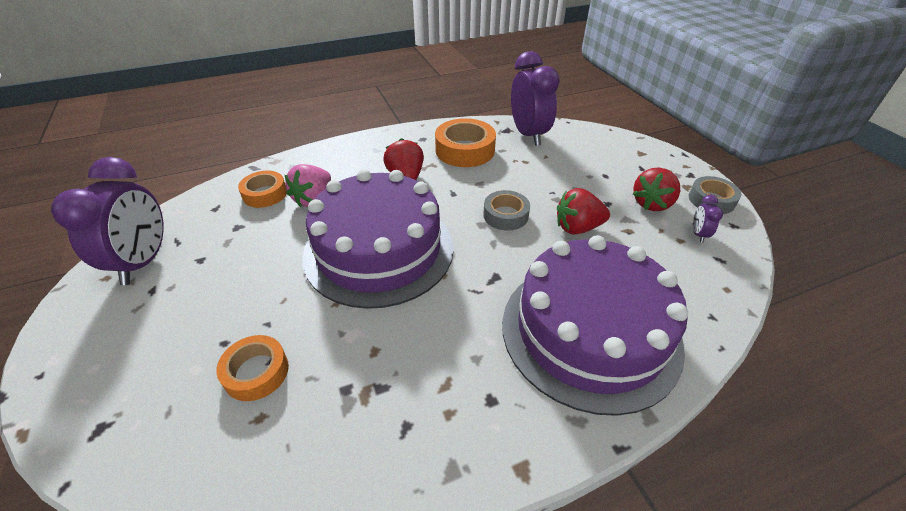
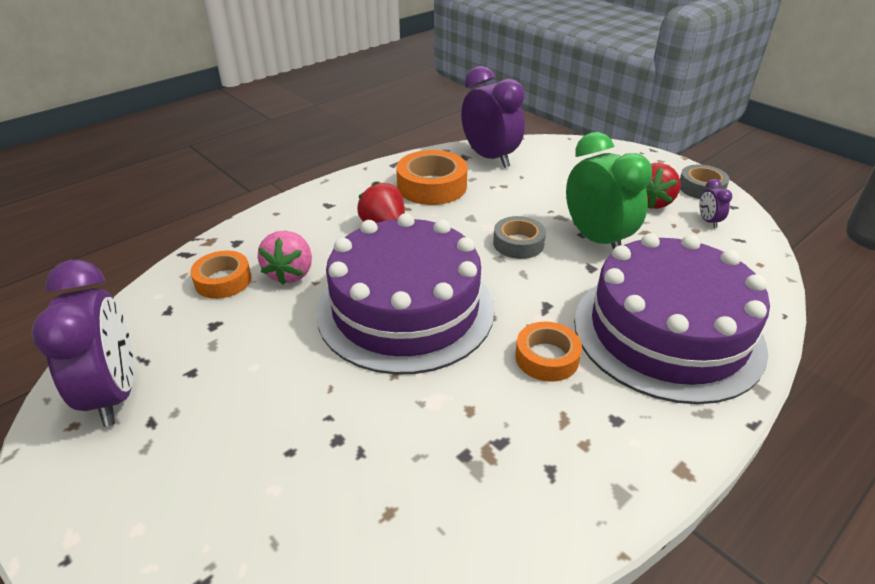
camera: 20 degrees left, 5 degrees down
(256, 372) = (352, 469): orange tape -> orange tape (547, 357)
(577, 228) = (597, 240): red strawberry -> green clock

